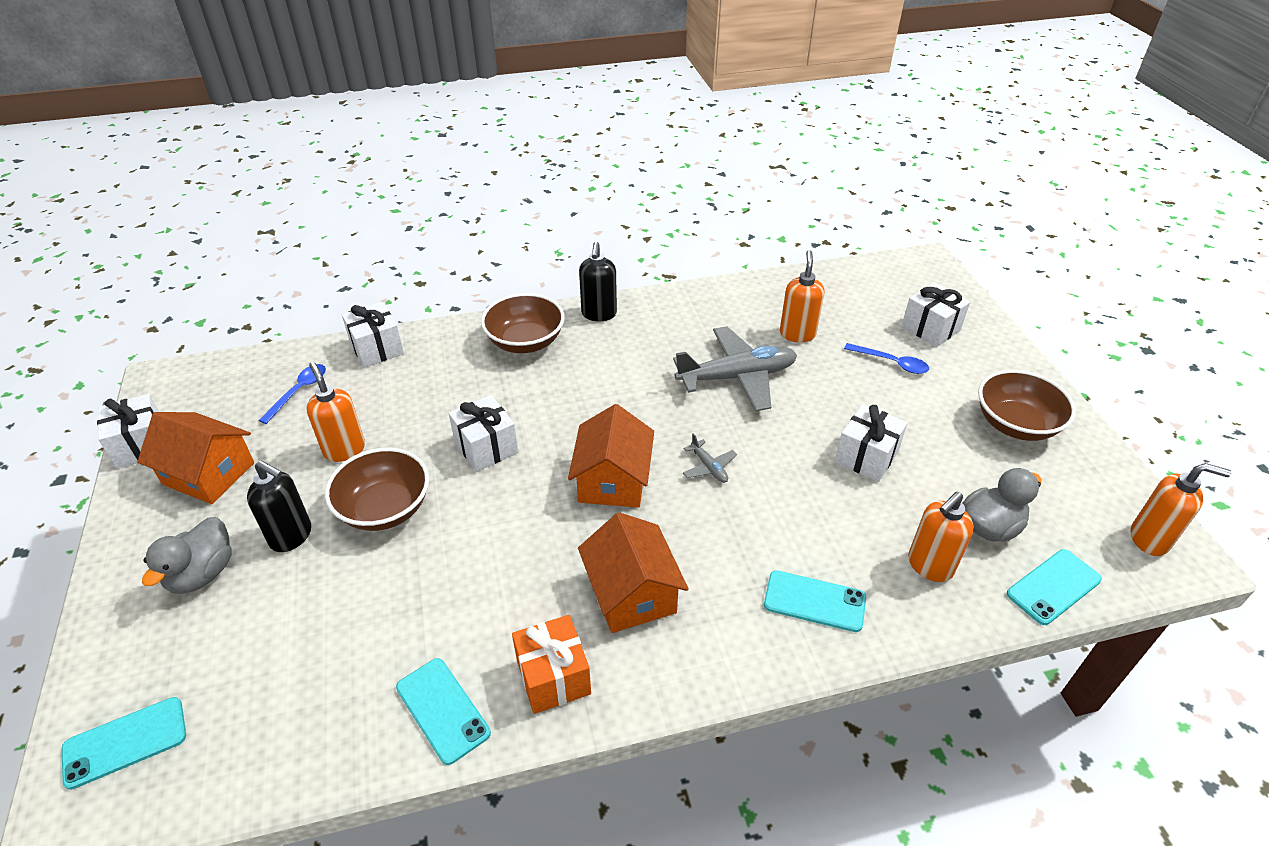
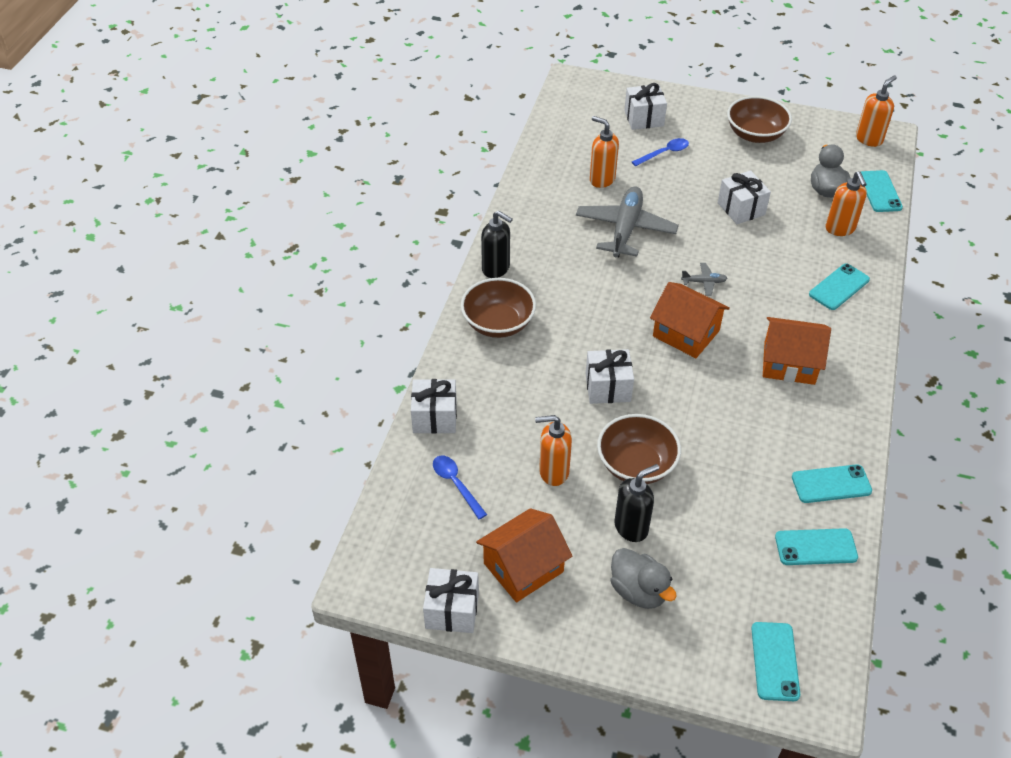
camera: 60 degrees left, 5 degrees up
(325, 727) = (816, 547): none -> turquoise phone
(553, 677) = (833, 423): orange gift -> none

